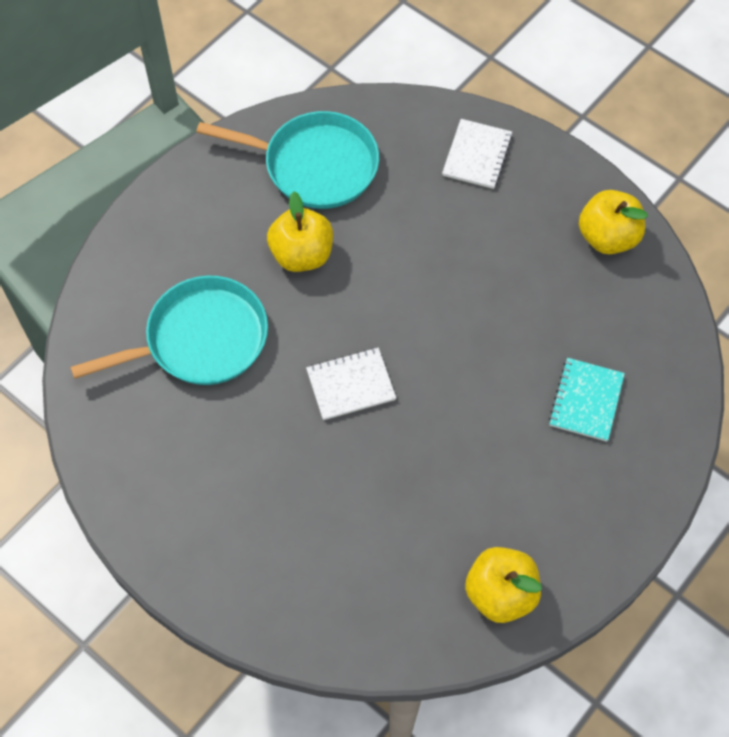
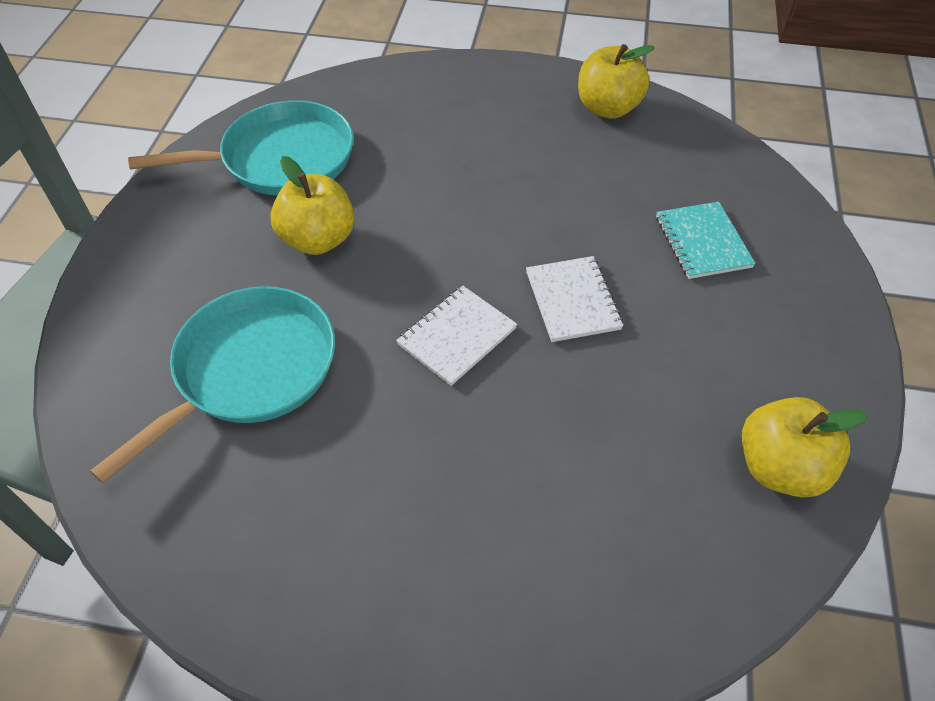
camera: 30 degrees left, 10 degrees down
(477, 155) = (439, 93): white notebook -> white notebook (572, 300)

